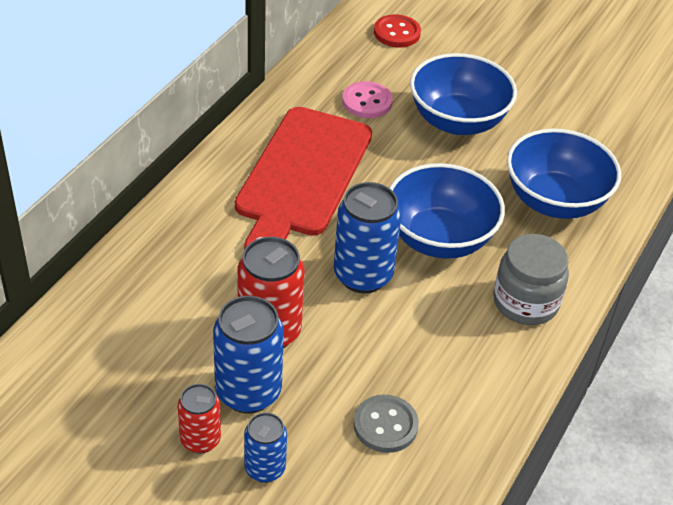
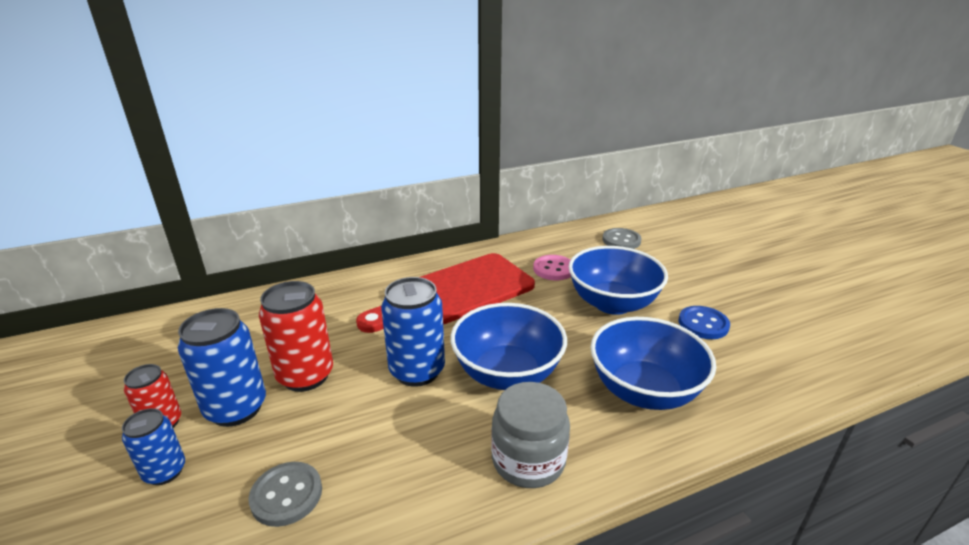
camera: 40 degrees right, 15 degrees down
(397, 33) = (621, 240): red button -> grey button
(547, 111) = (703, 324): none -> blue button

